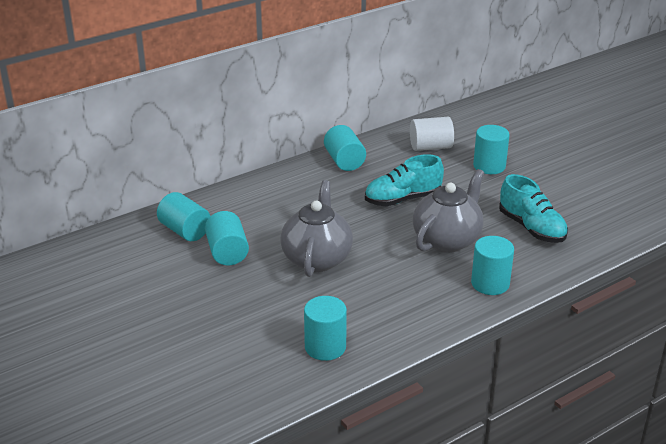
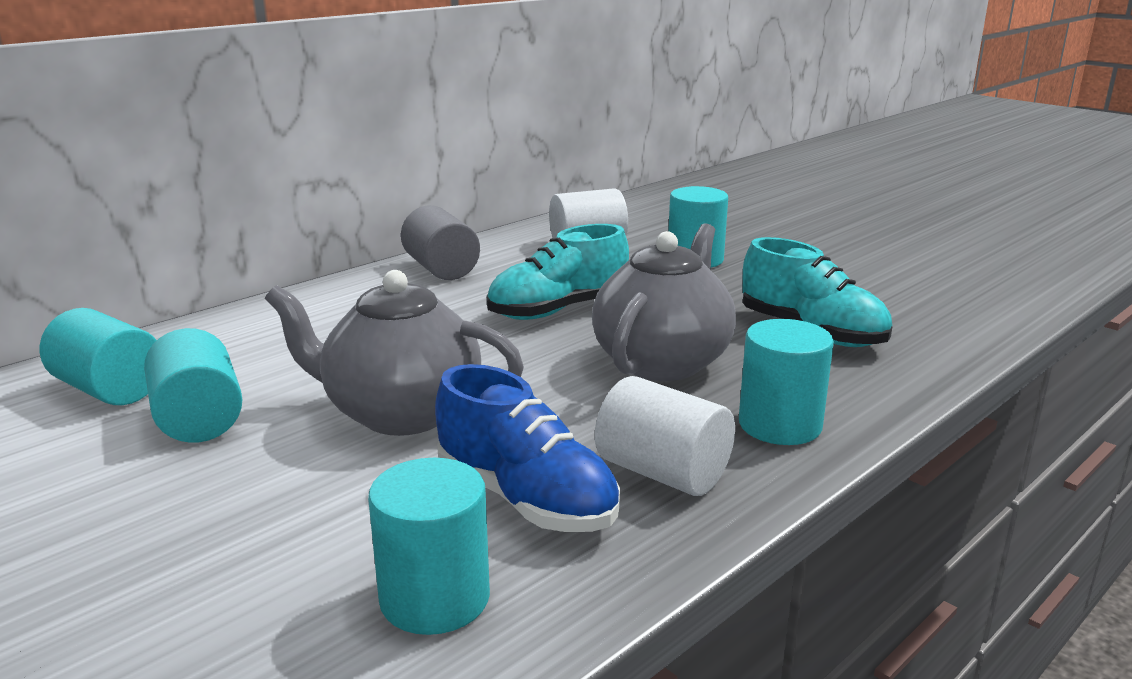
camera: 10 degrees left, 10 degrees down
(317, 258) = (400, 413): grey teapot -> grey teapot turned 75 degrees counterclockwise
(344, 161) = (441, 269): turquoise cylinder -> grey cylinder
(366, 309) = (526, 499): none -> blue shoe
(428, 303) = (662, 473): none -> white cylinder

